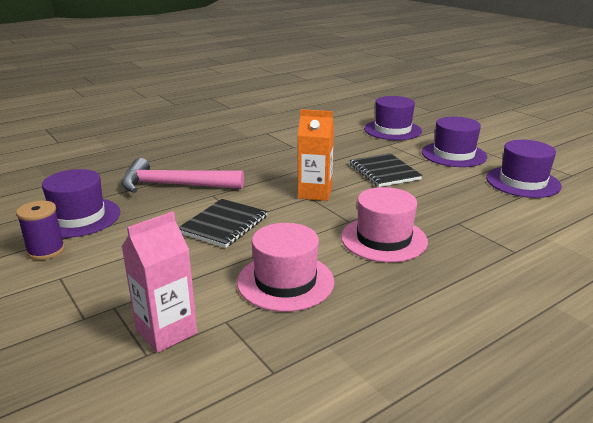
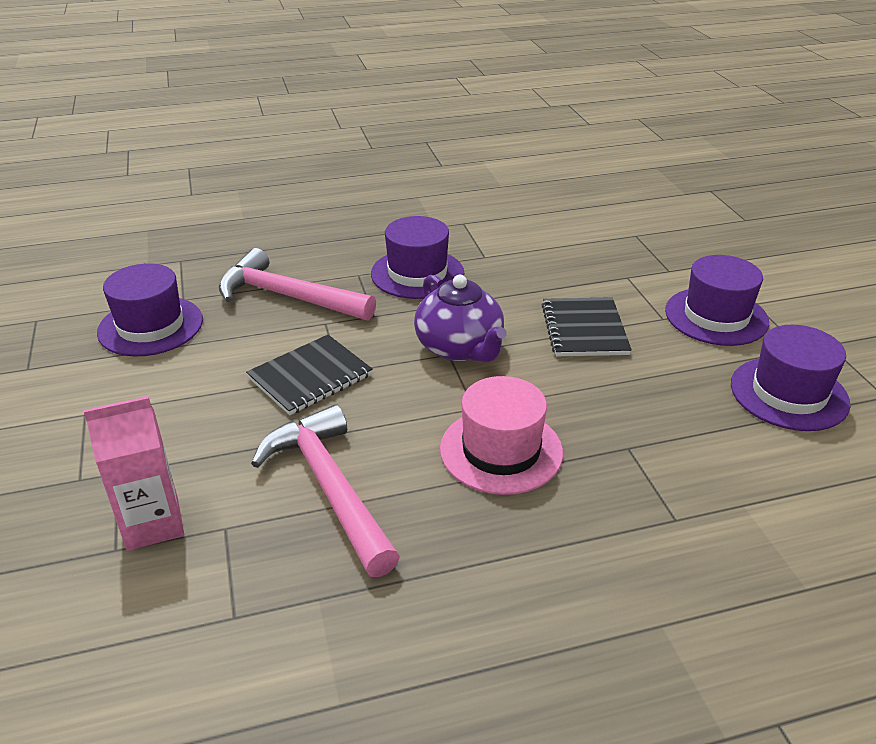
camera: 20 degrees right, 10 degrees up
(46, 250) = (90, 370): purple spool -> none
(285, 281) = (329, 487): pink hat -> pink hammer
(315, 193) = (460, 348): orange carton -> purple teapot
(392, 130) = (653, 249): purple hat -> purple hat (417, 273)

